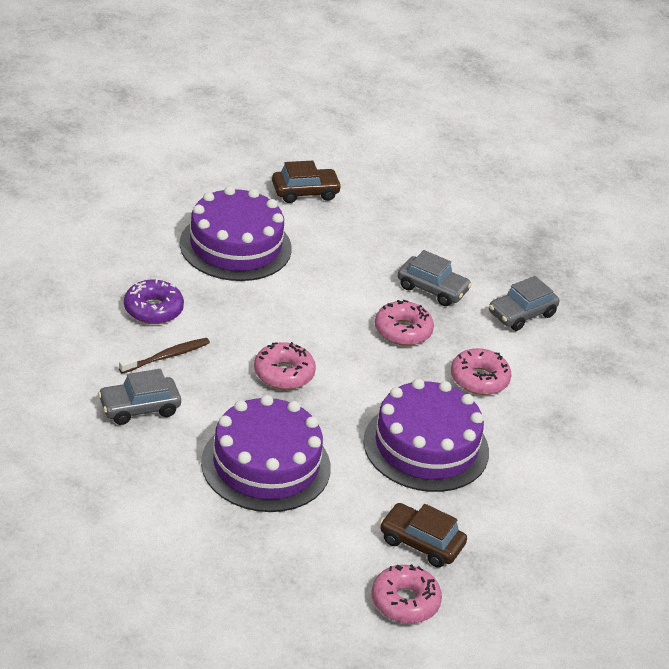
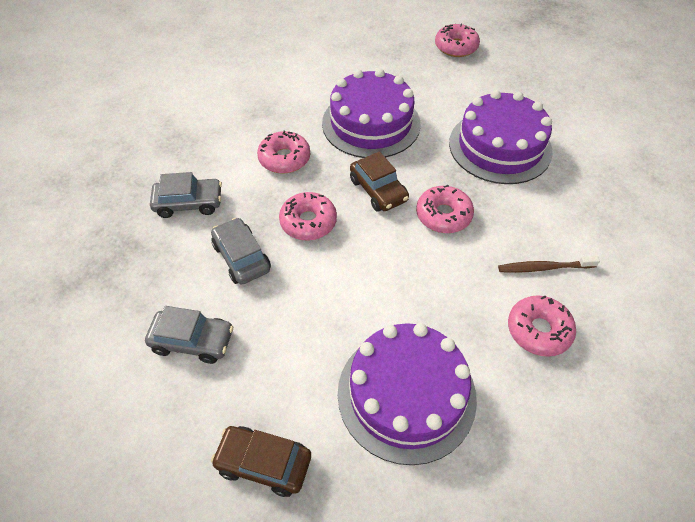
camera: 145 degrees left, 15 degrees up
(139, 408) = (586, 224): grey car -> grey car (192, 341)
(153, 309) = (538, 330): purple donut -> pink donut
(421, 543) = (422, 70): brown car -> brown car (378, 190)

